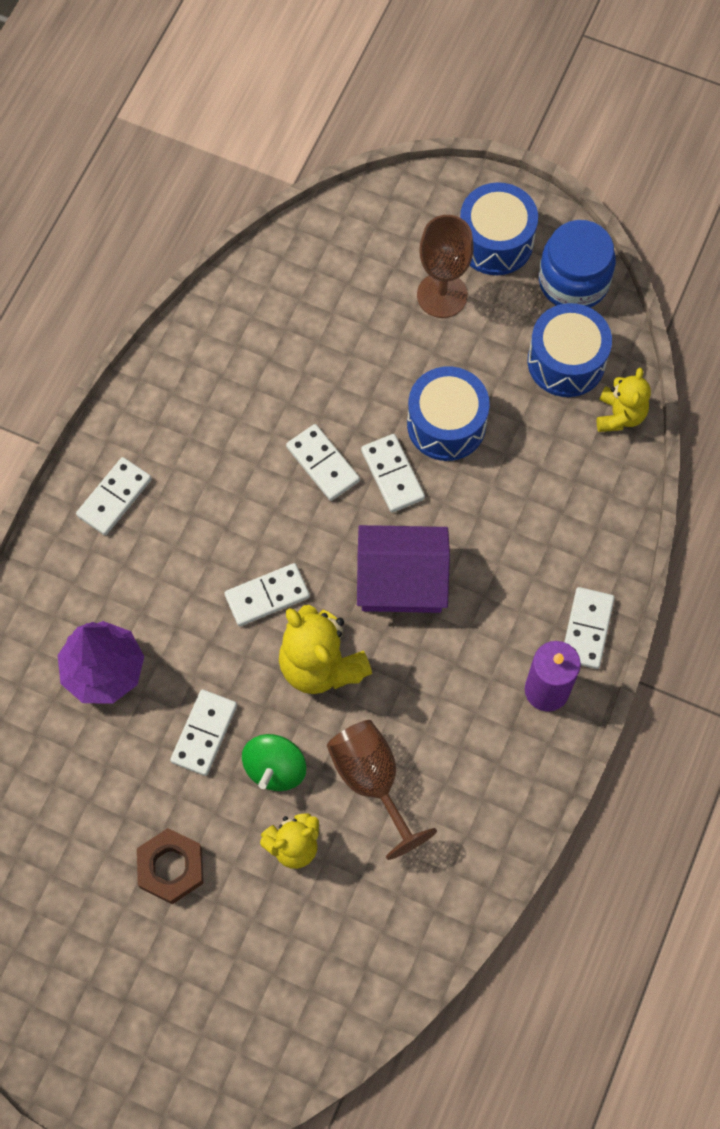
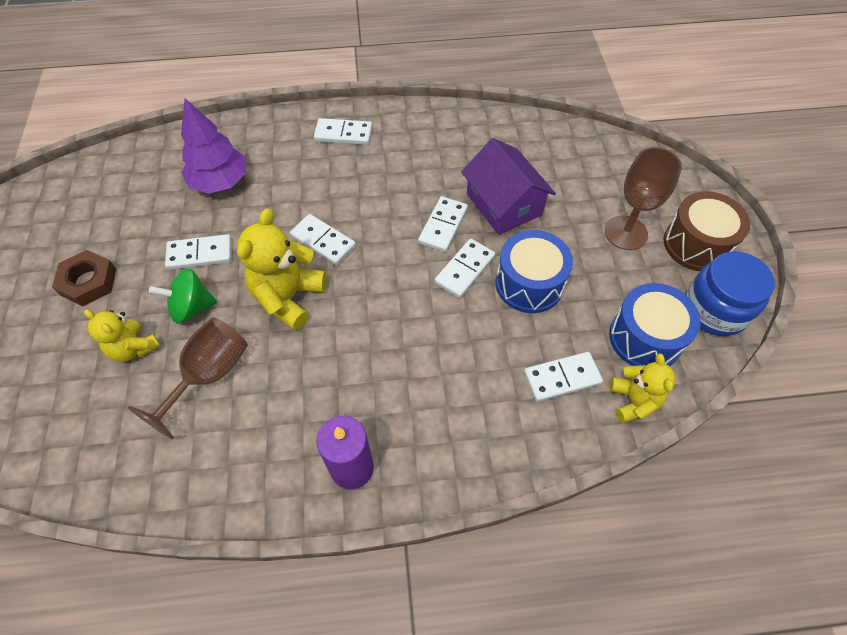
camera: 60 degrees right, 10 degrees down
(401, 580) = (385, 315): purple house -> purple house (503, 204)
(495, 241) = (696, 244): blue drum -> brown drum
(587, 629) = (426, 473): white domino -> white domino (562, 378)
(620, 415) = (633, 401): yellow teddy bear -> yellow teddy bear turned 75 degrees counterclockwise

